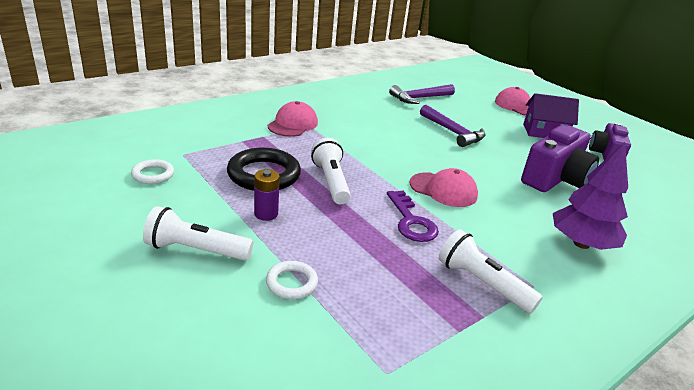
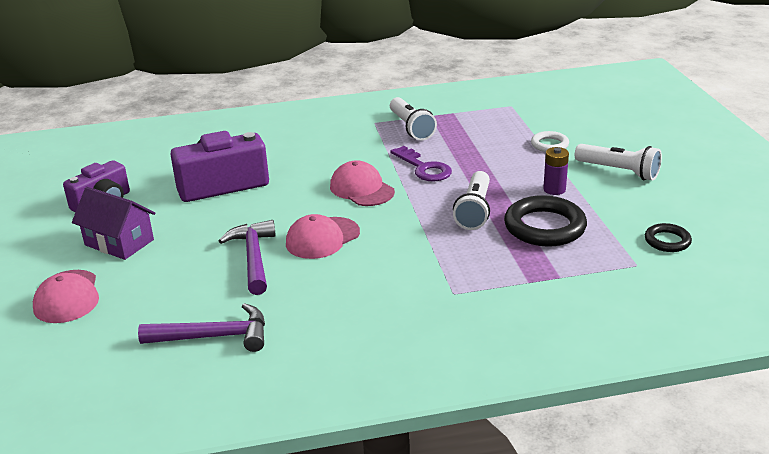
camera: 150 degrees left, 0 degrees up
(153, 175) = (667, 241): white ring -> black ring
(293, 124) = (477, 299): pink cap -> pink cap (322, 238)
(411, 221) = (424, 168): purple key -> purple key turned 135 degrees clockwise
(581, 244) = (296, 137): purple tree -> none

